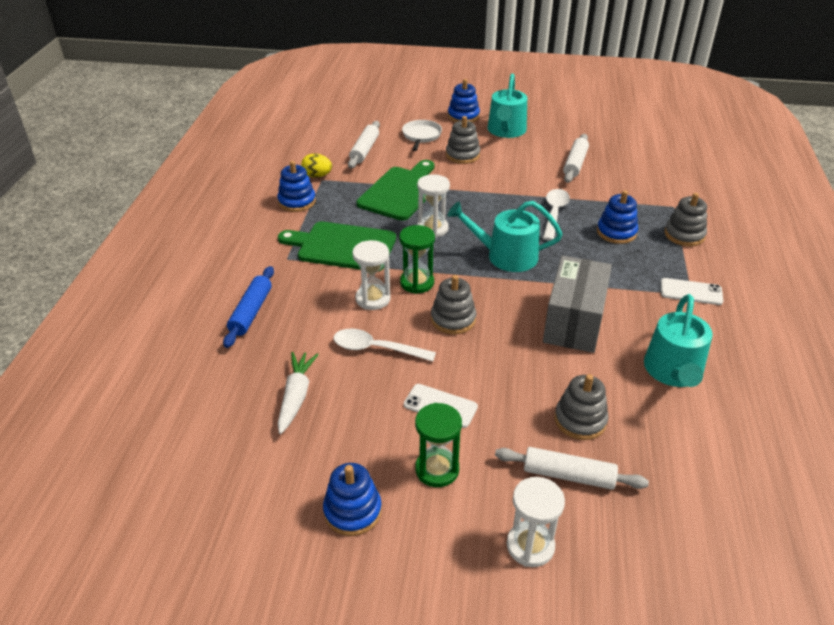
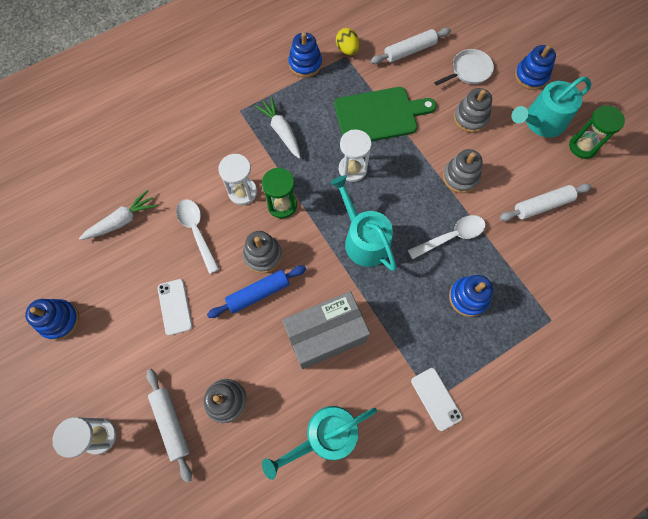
camera: 50 degrees right, 30 degrees up
(251, 312) = (172, 136): blue rolling pin -> blue rolling pin (258, 293)
(343, 246) = (281, 131): green cutting board -> white carrot
(437, 469) = (121, 343): green hourglass -> green hourglass (583, 146)
(684, 235) = (514, 351): grey stacking toy -> grey stacking toy (460, 177)

